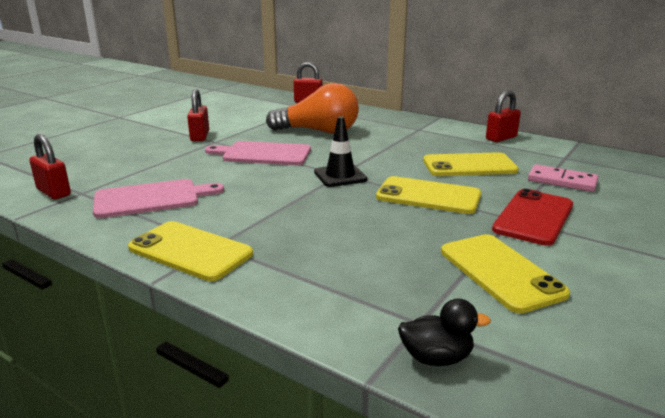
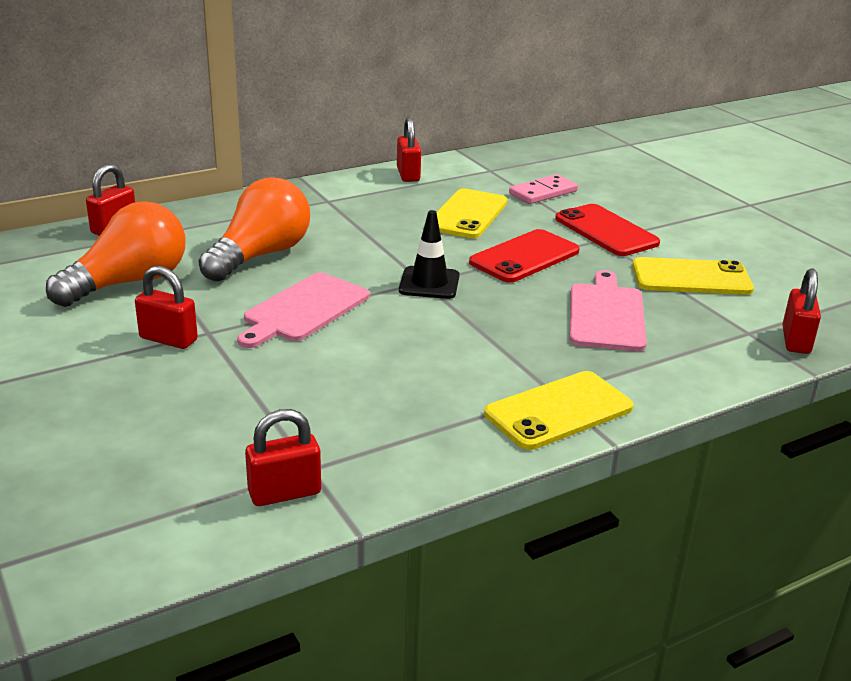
camera: 65 degrees left, 5 degrees up
(151, 198) = (385, 414): pink cutting board -> pink cutting board (606, 314)
(252, 117) = (128, 282): none -> orange light bulb
(428, 196) = (525, 257): yellow phone -> red phone
(436, 358) = (796, 340): black duck -> red padlock

